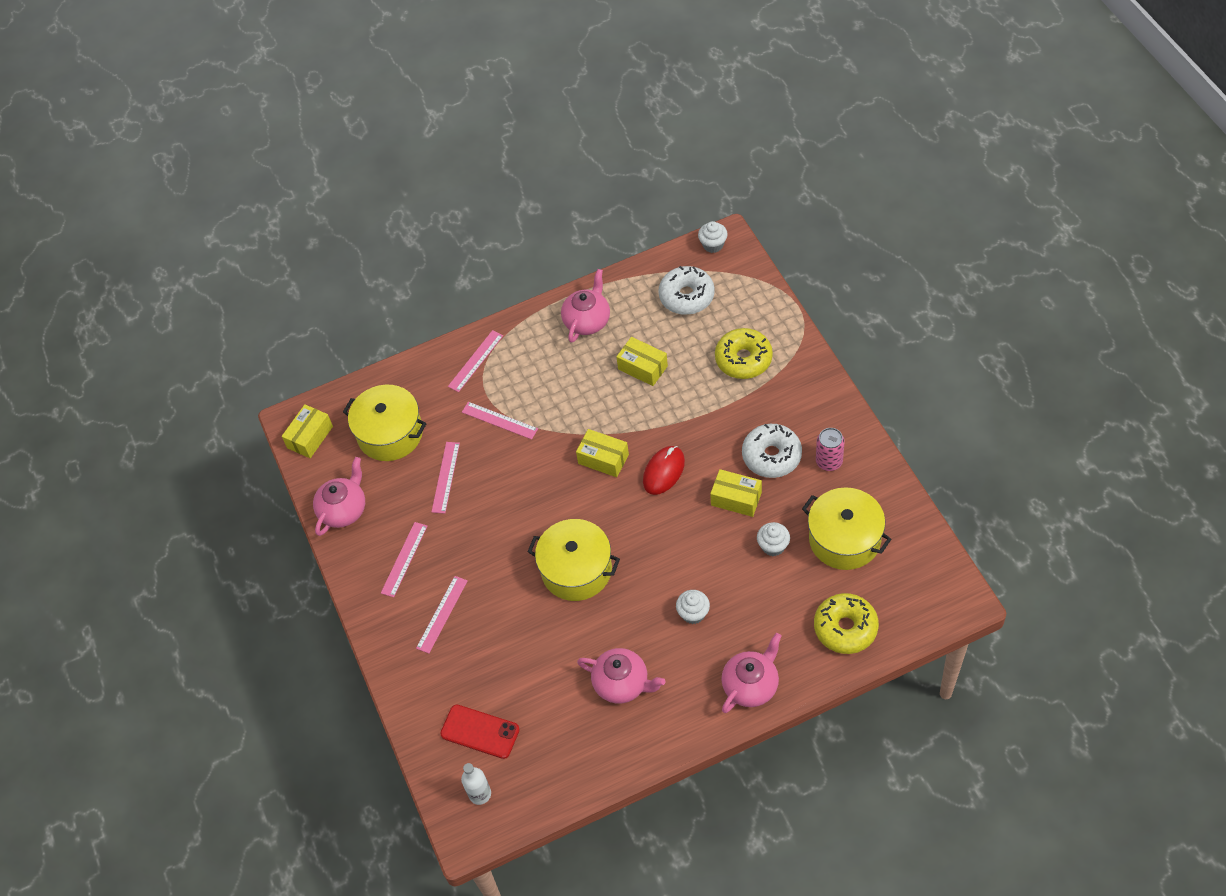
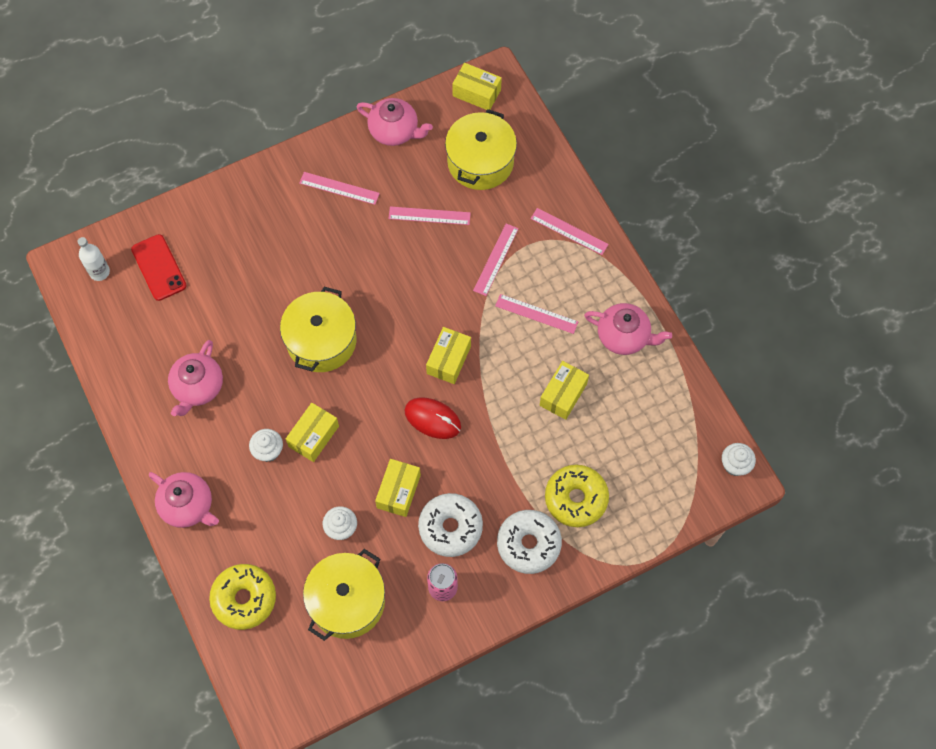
camera: 80 degrees right, 10 degrees up
(442, 614) = (279, 226): pink ruler -> pink ruler (536, 314)
(480, 731) = (159, 267): red phone -> red phone turned 45 degrees counterclockwise
(679, 573) = (313, 436): none -> yellow box
(686, 296) = (660, 437): white donut -> white donut (528, 544)

